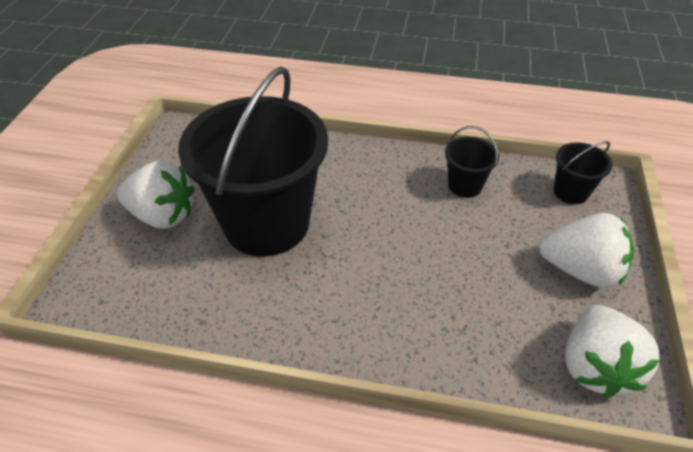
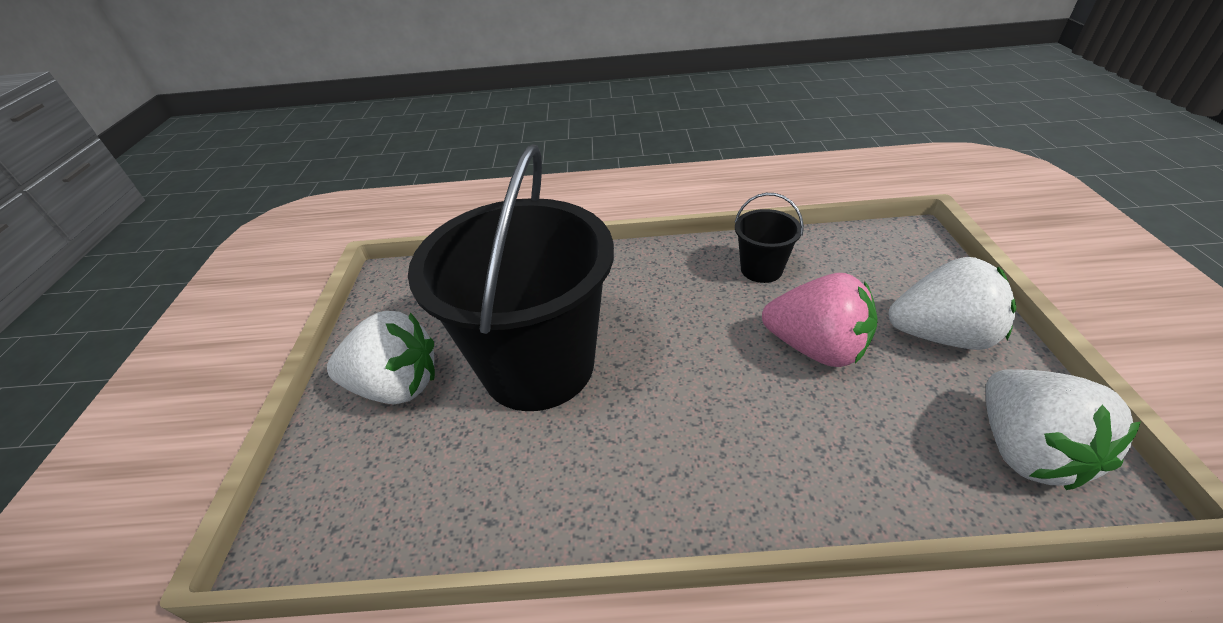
camera: 10 degrees left, 5 degrees down
(477, 257) = (815, 348): none -> pink strawberry
(571, 192) = (881, 251): black bucket -> none

